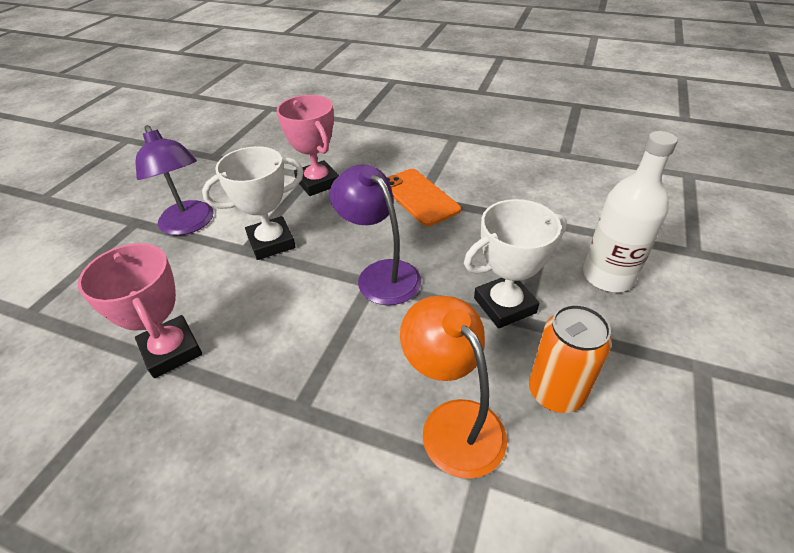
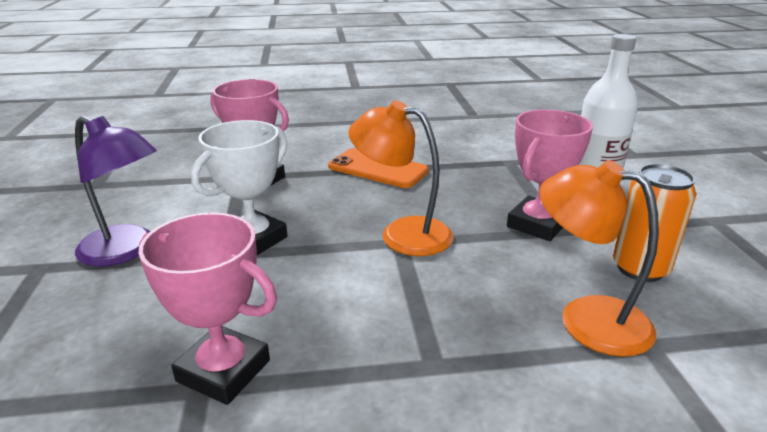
camera: 30 degrees left, 15 degrees down
(380, 274) = (402, 233): purple lamp -> orange lamp
(504, 305) = (537, 224): white trophy -> pink trophy

